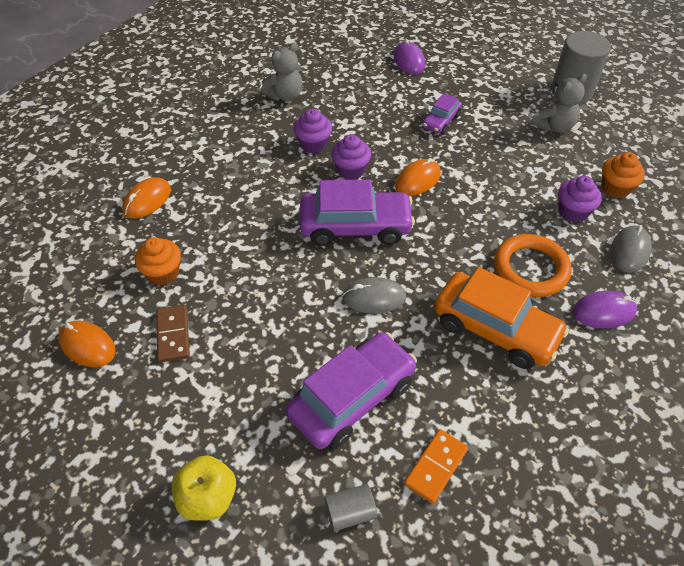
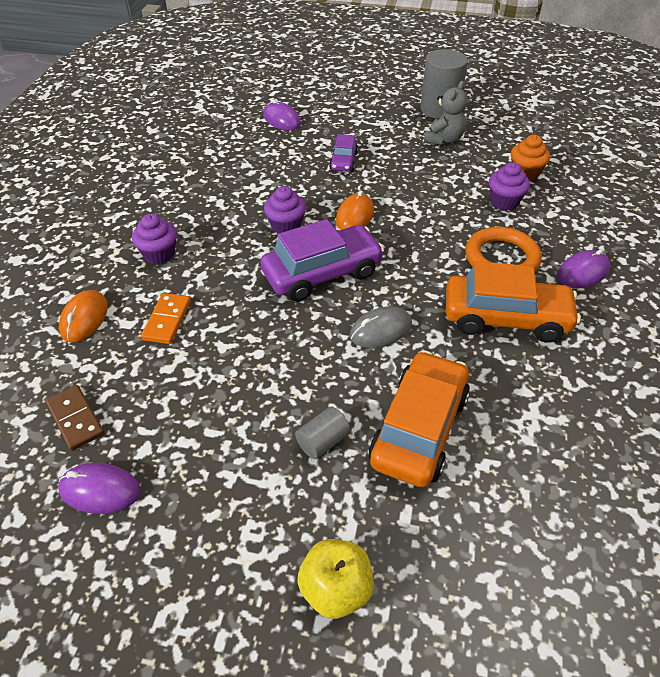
camera: 25 degrees left, 5 degrees down
(87, 345) = (100, 490): orange mouse -> purple mouse
(163, 273) = (146, 383): orange cupcake -> none
(173, 335) = (195, 440): brown domino -> brown domino (76, 419)
(285, 95) = (178, 179): grey teddy bear -> none
(313, 144) = (234, 214): purple cupcake -> purple cupcake (159, 254)
(350, 512) = (486, 536): grey cylinder -> grey cylinder (323, 441)
(352, 398) = (419, 428): purple car -> orange car
(435, 466) = (535, 458): orange domino -> orange domino (167, 320)
(629, 251) = (569, 218): grey mouse -> none

